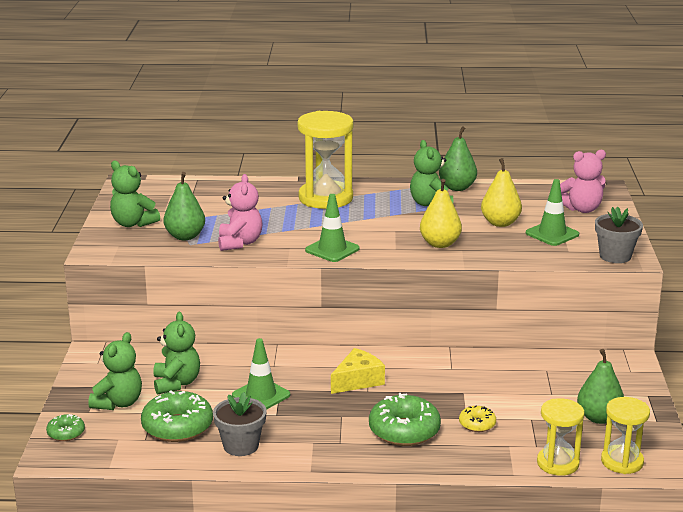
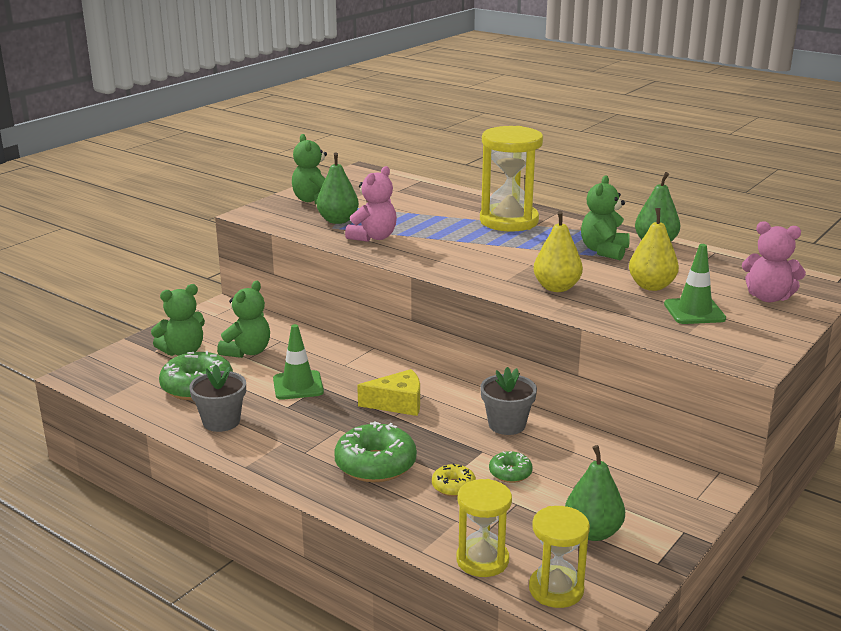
camera: 35 degrees right, 0 degrees up
(66, 433) = (114, 361): green donut -> green donut (510, 473)
(332, 249) = (444, 264): green traffic cone -> none
(615, 256) = (737, 353): grey flower pot -> grey flower pot (507, 425)

